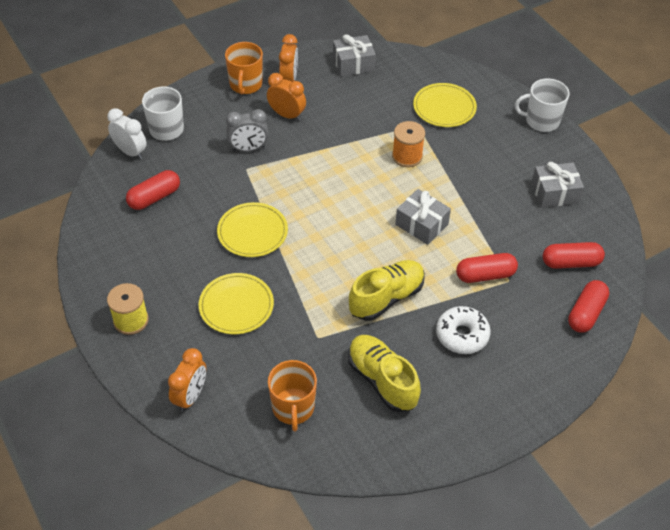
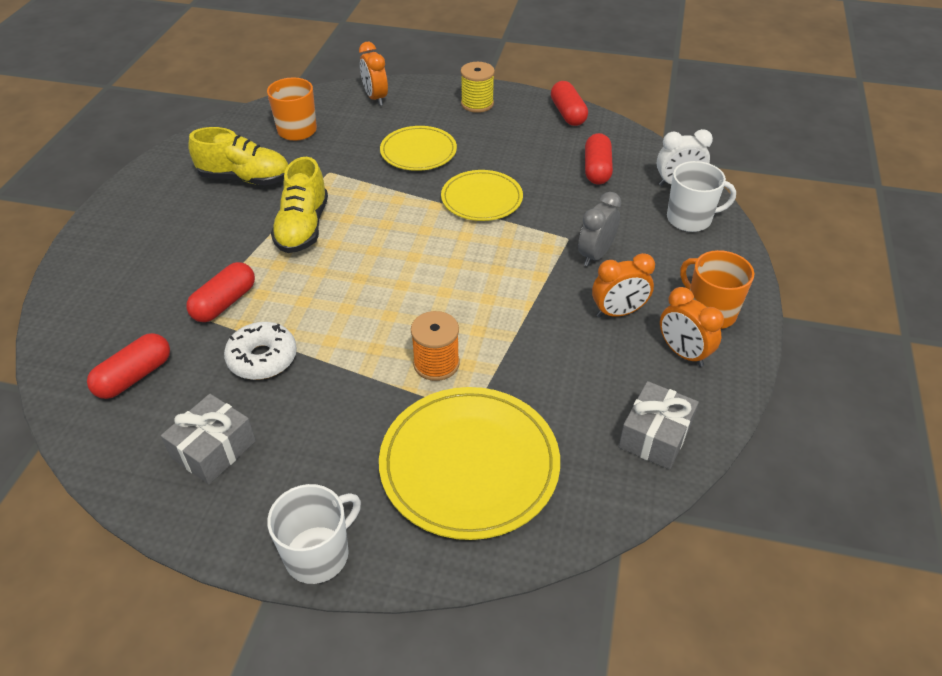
camera: 135 degrees right, 5 degrees down
(421, 224) = (338, 305): grey gift -> none
(444, 107) = (469, 464): yellow plate -> yellow plate, size x1.62
(462, 335) = (204, 243): white donut -> white donut (262, 358)
(586, 313) = (84, 336): red capsule -> red capsule (568, 114)

